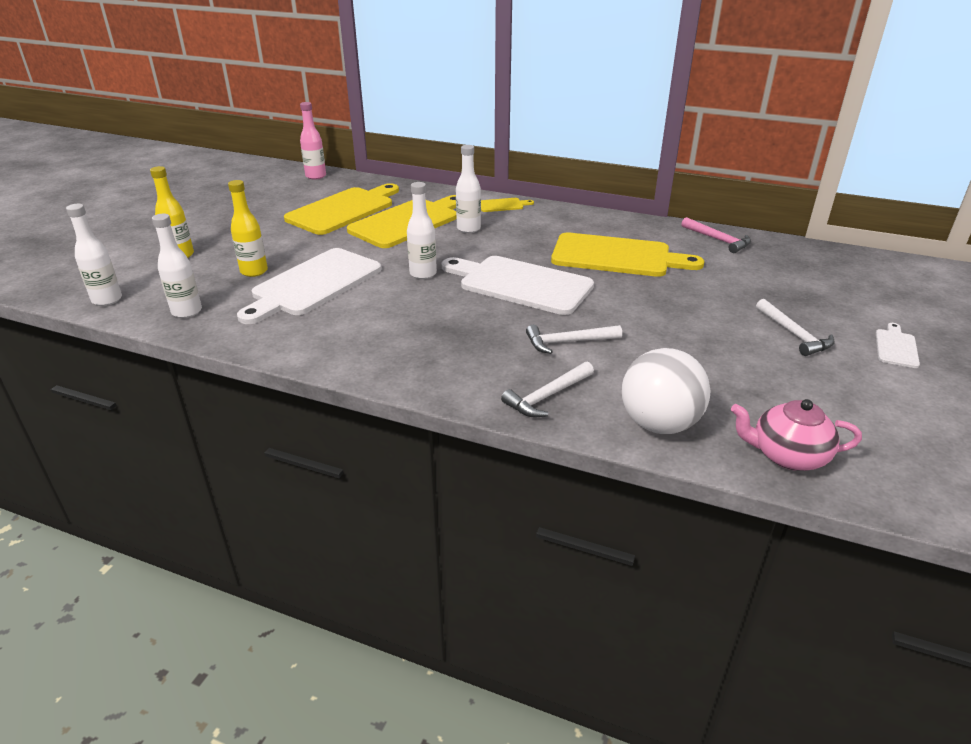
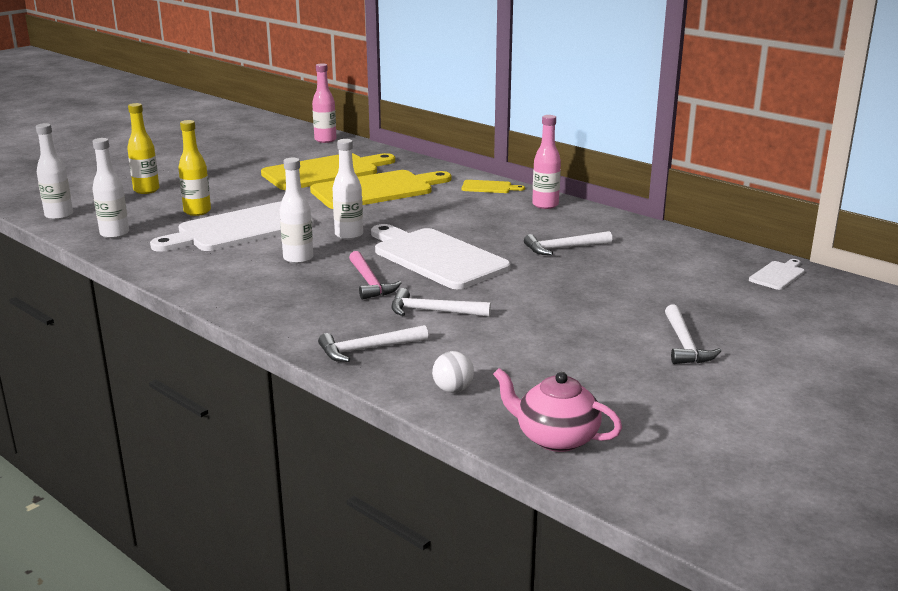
camera: 20 degrees right, 10 degrees down
(468, 229) = (432, 203): white bottle -> white bottle (298, 258)
(564, 216) = (545, 205): none -> pink bottle
(617, 256) = (563, 248): yellow cutting board -> white hammer
(659, 424) = (453, 389): white ball -> white ball, size x0.47
(718, 240) = (697, 249): pink hammer -> pink hammer (370, 282)
(896, 347) = (793, 375): white cutting board -> white cutting board (778, 275)

